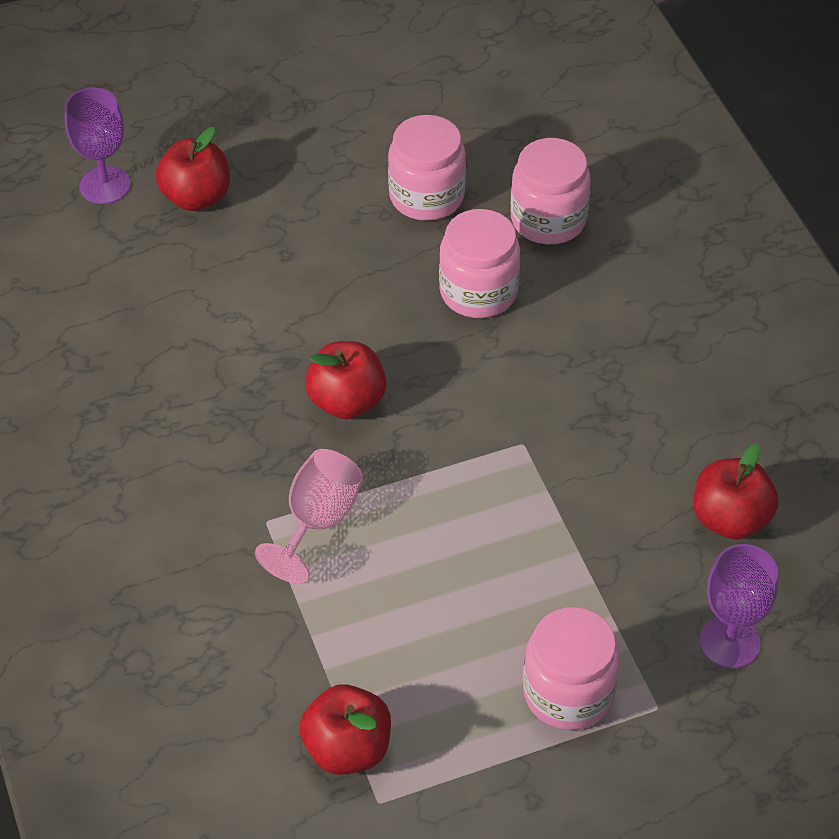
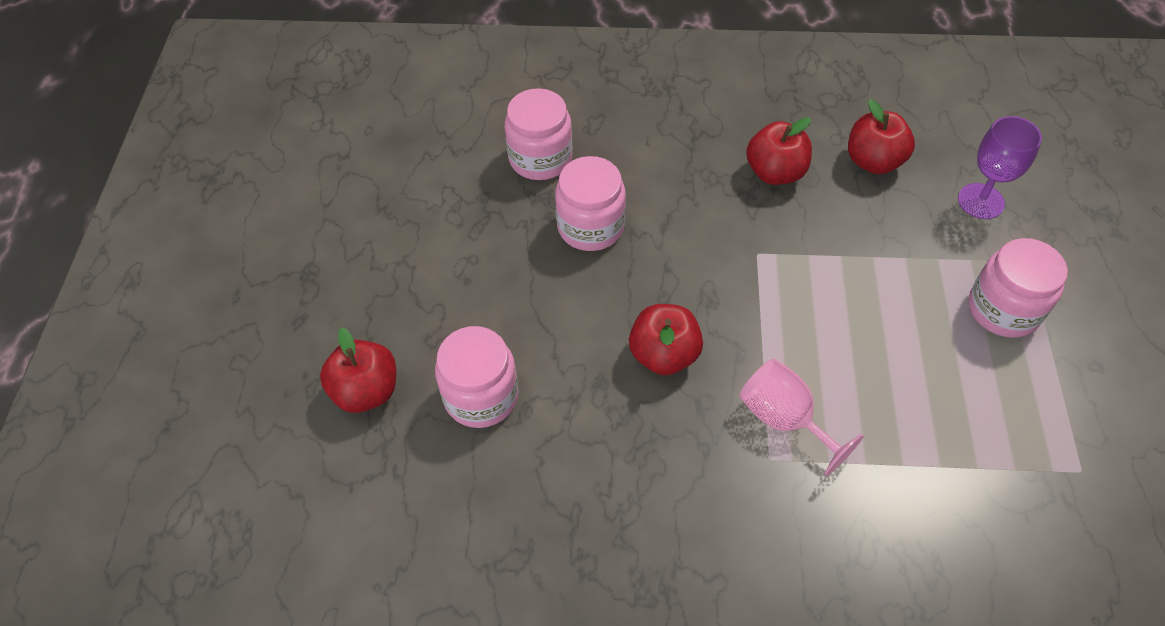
camera: 65 degrees left, 5 degrees up
(104, 185) = (302, 464): purple goblet -> none
(347, 749) = (1025, 476): red apple -> red apple (775, 172)
(426, 196) = (470, 224): pink jar -> pink jar (481, 396)

